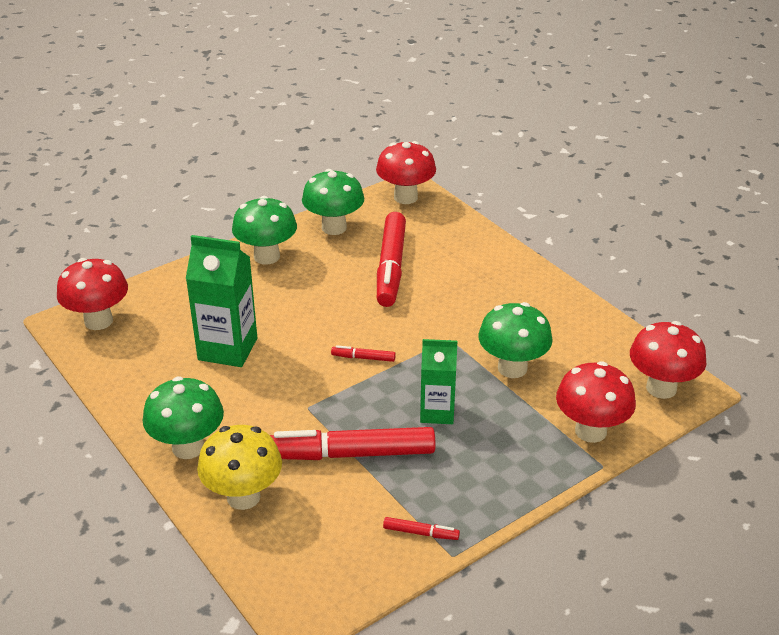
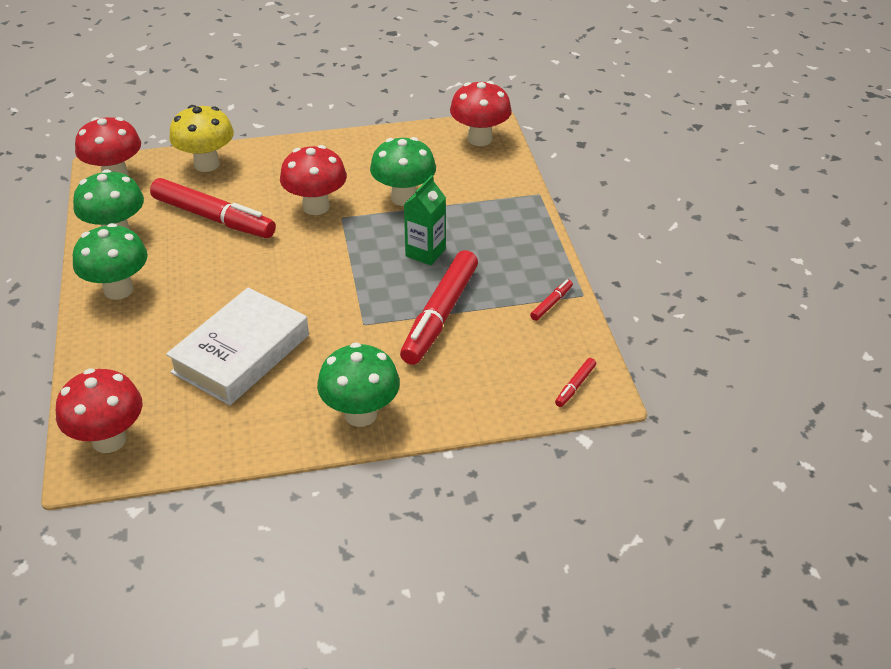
camera: 65 degrees left, 5 degrees up
(227, 349) = (241, 353): green carton -> white book
(243, 497) = (449, 393): yellow mushroom -> yellow mushroom (207, 164)
(363, 358) = (325, 272): red marker -> red marker (575, 386)
(590, 431) = (500, 186): red mushroom -> red mushroom (316, 207)

